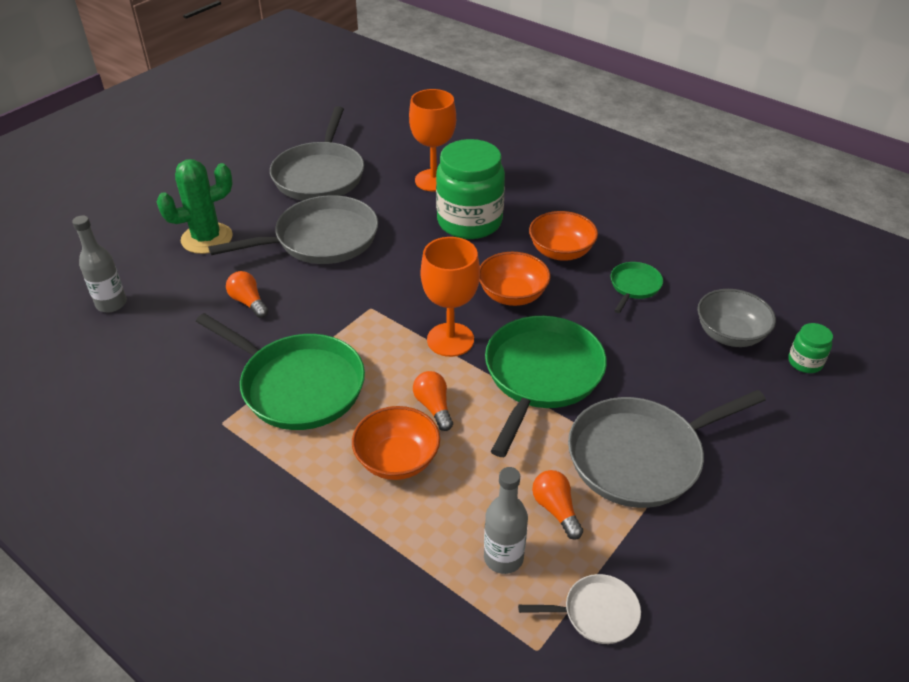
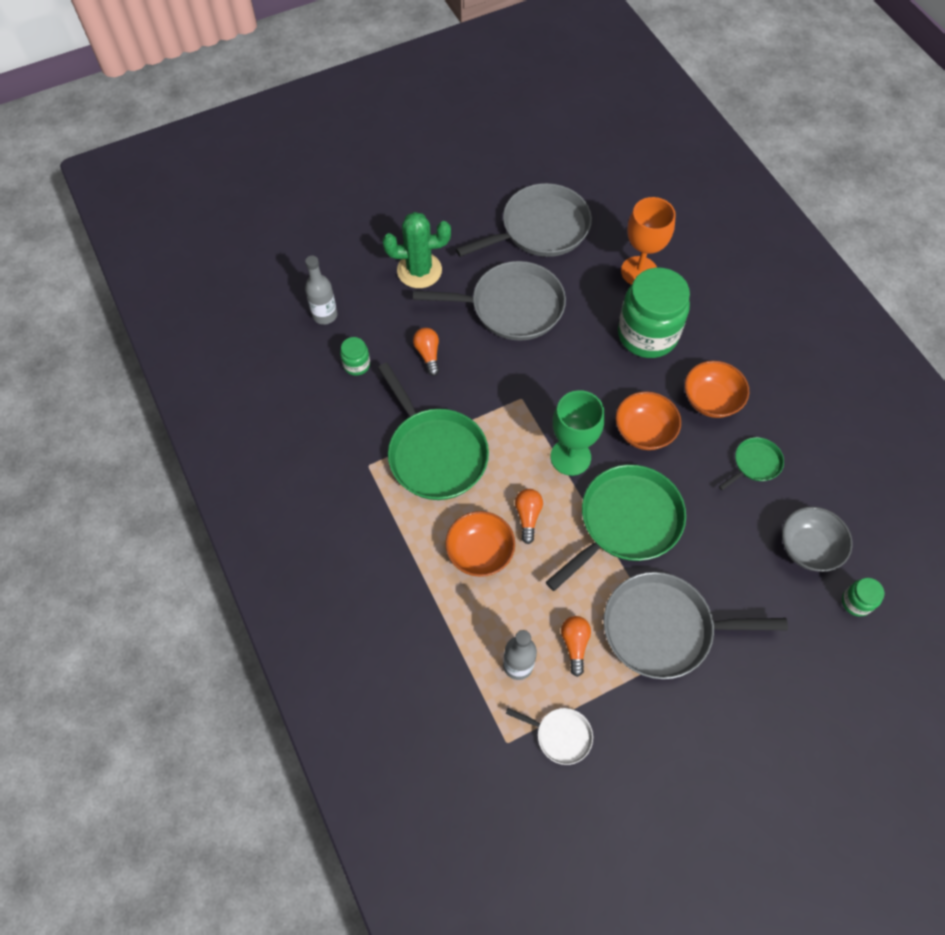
camera: 25 degrees right, 20 degrees up
(168, 335) = (356, 365): none -> green jar
(320, 175) = (541, 228): grey pan -> grey pan turned 150 degrees counterclockwise
(450, 340) = (570, 457): orange goblet -> green goblet

